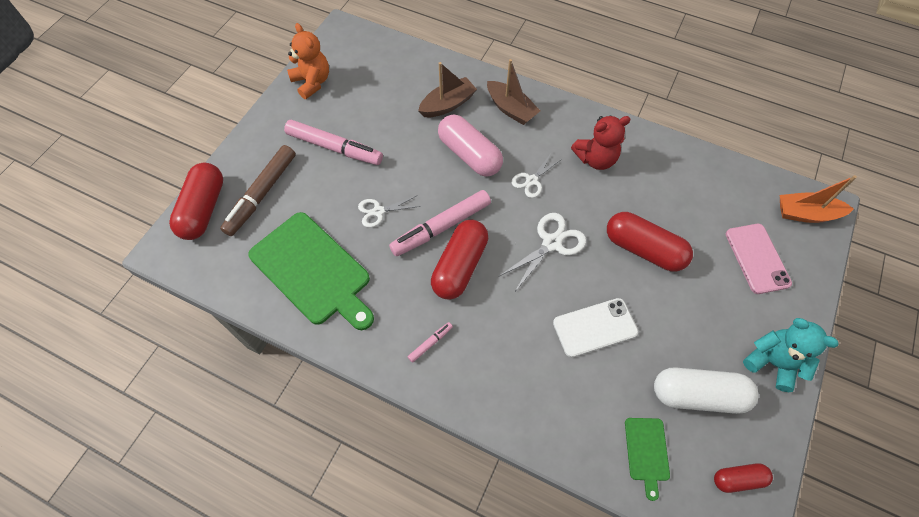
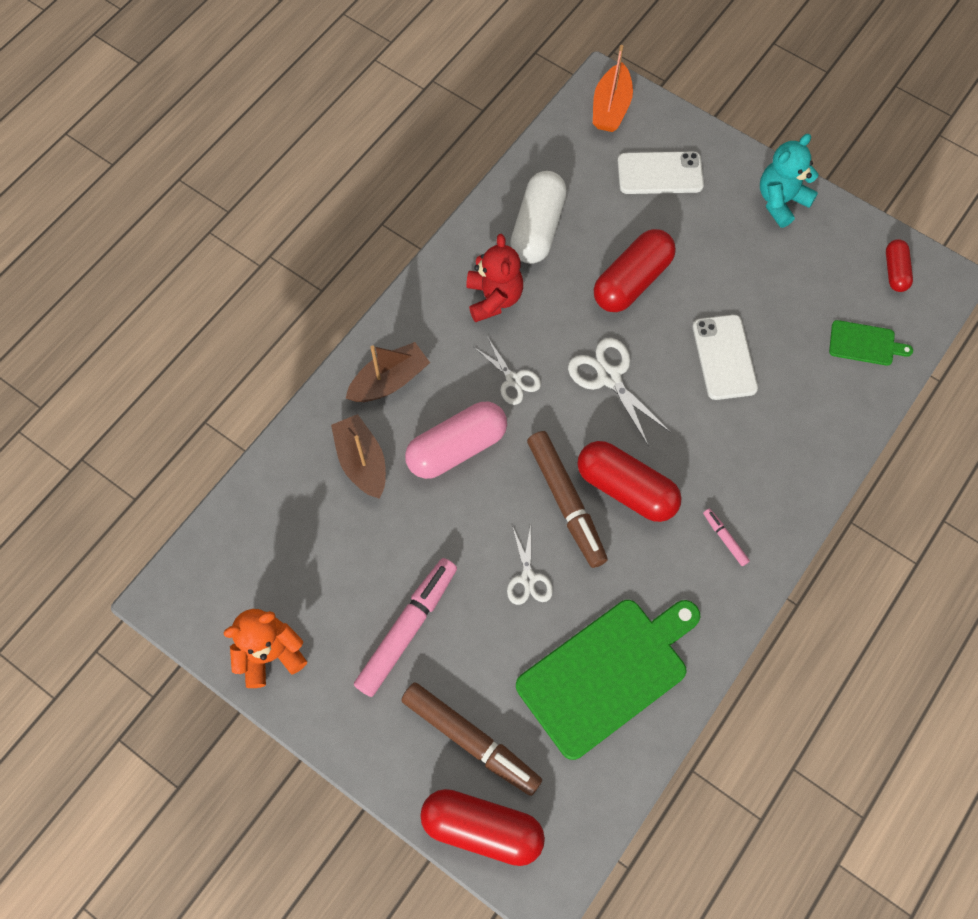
camera: 80 degrees left, 5 degrees up
(441, 227) = (566, 502): pink marker -> brown marker
(698, 395) = (809, 279): white capsule -> white capsule (537, 228)
(757, 258) = (660, 173): pink phone -> white phone

